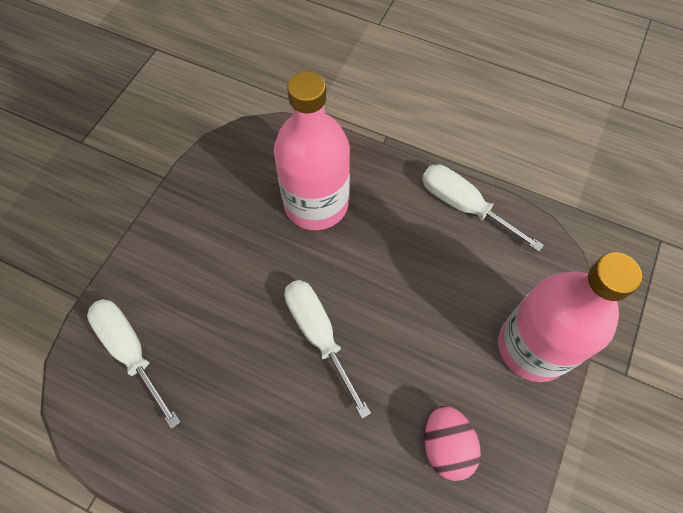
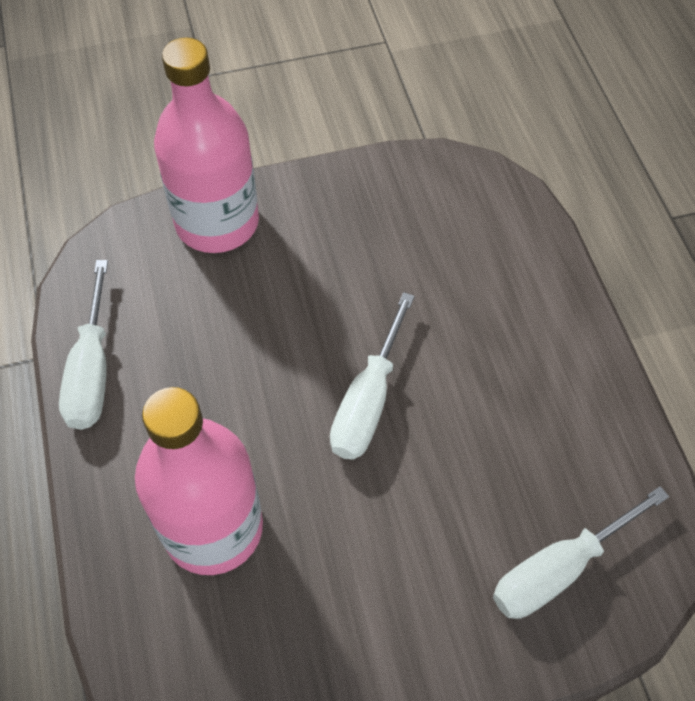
camera: 130 degrees left, 5 degrees down
(131, 351) = (559, 569): white screwdriver -> white screwdriver turned 45 degrees clockwise
(446, 446) = (371, 233): pink egg -> none

